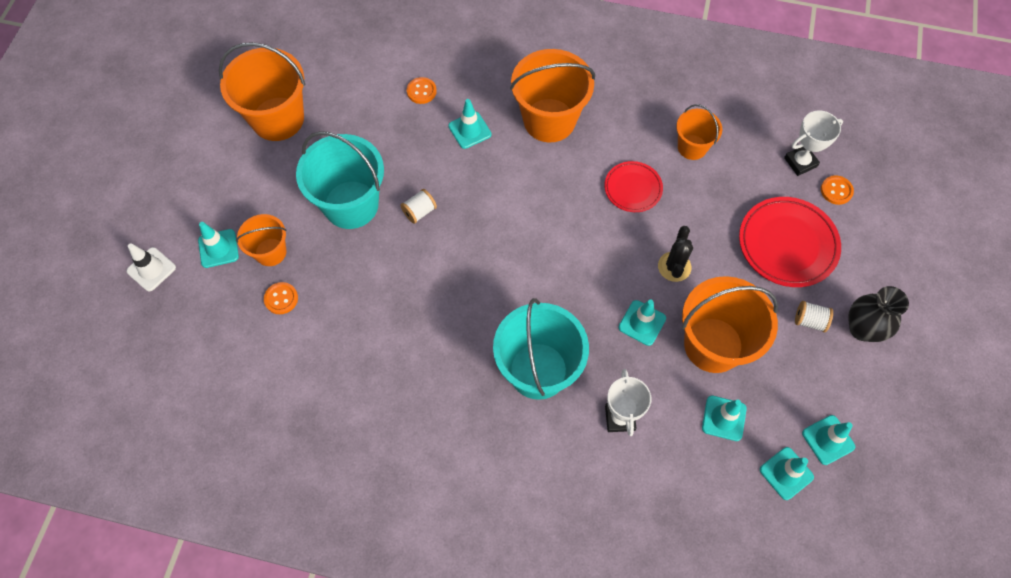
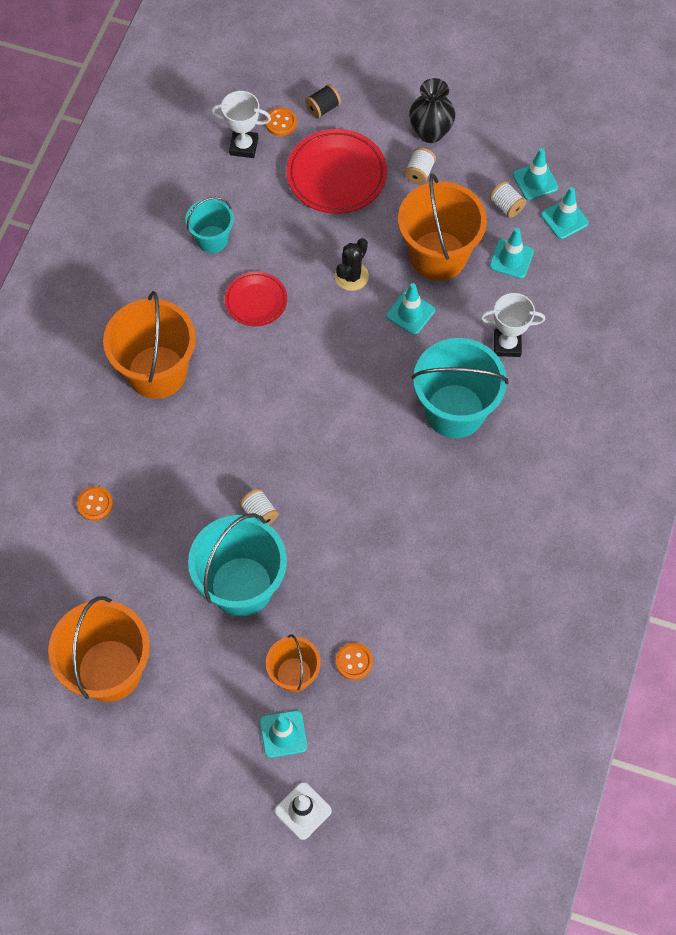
camera: 85 degrees left, 0 degrees up
(469, 130) = (158, 455): turquoise traffic cone -> none
(674, 267) = (351, 276): black cactus -> black cactus turned 75 degrees counterclockwise
(692, 147) = (212, 239): orange bucket -> turquoise bucket
(788, 410) = (506, 206): none -> white spool
(800, 162) = (244, 146): white trophy -> white trophy turned 60 degrees counterclockwise
(864, 226) = (323, 108): none -> black spool

